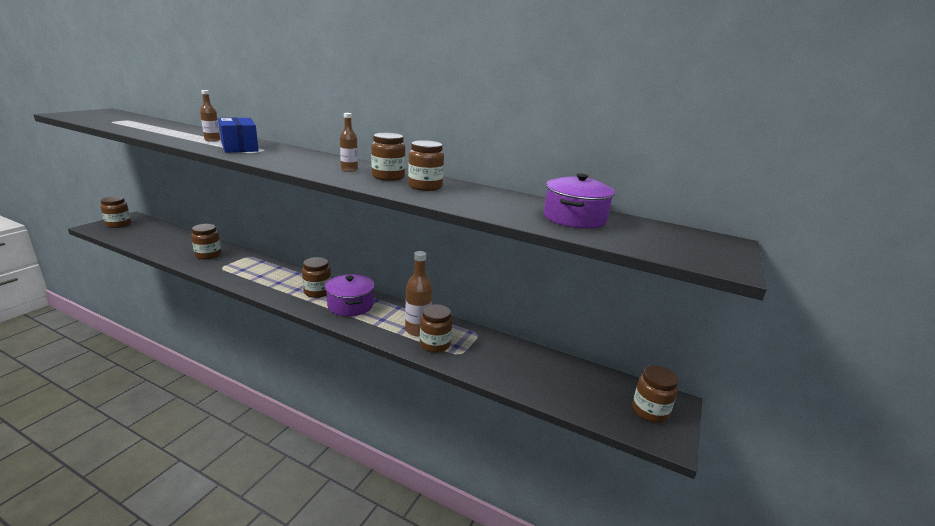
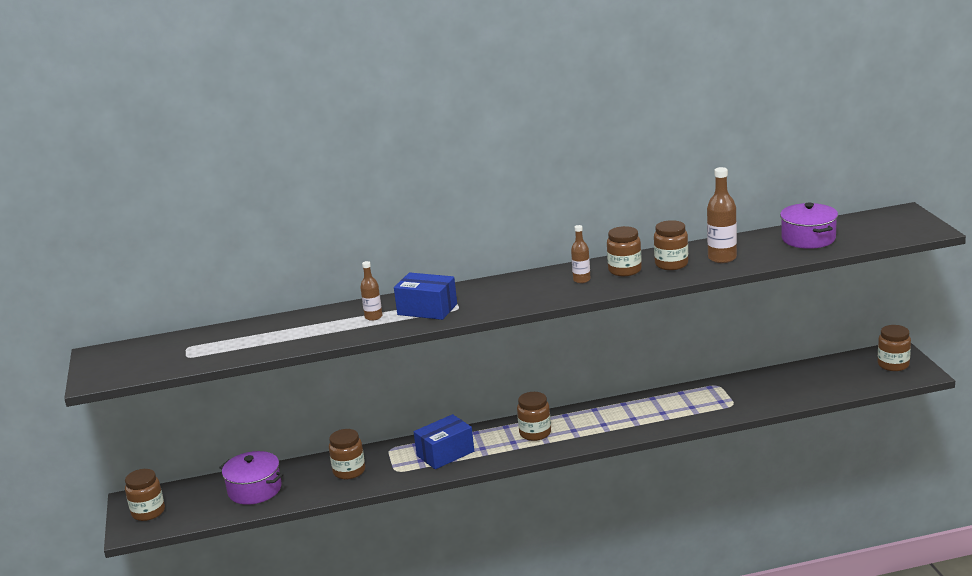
camera: 35 degrees left, 0 degrees up
(258, 274) = (445, 453): none -> blue box
(350, 305) = (586, 425): purple pot -> purple pot (254, 490)
(417, 330) = (673, 408): brown bottle -> brown bottle (722, 258)
(435, 344) = (706, 409): brown jar -> none

